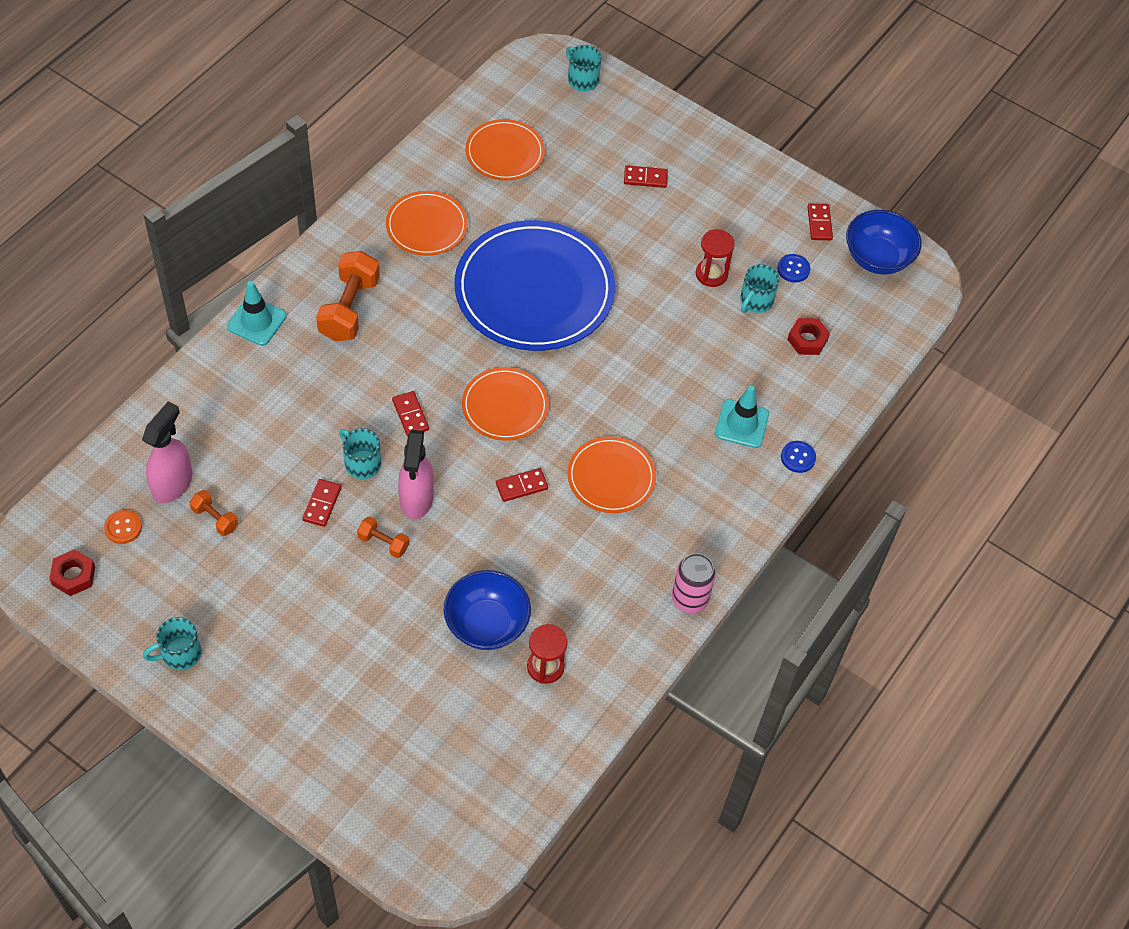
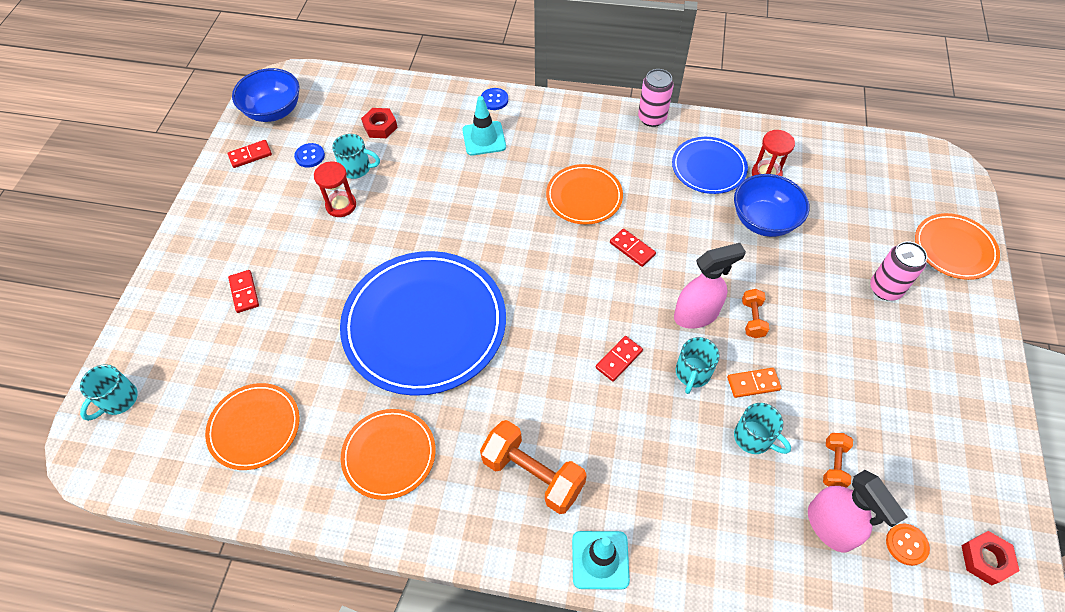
camera: 110 degrees left, 0 degrees up
(173, 483) = (830, 527): pink spray bottle -> pink spray bottle turned 120 degrees counterclockwise
(179, 654) = (967, 418): turquoise mug -> turquoise mug (754, 438)
(322, 504) = (753, 384): red domino -> orange domino
(341, 682) = (885, 289): none -> pink can
(349, 309) = (533, 474): orange dumbbell -> orange dumbbell turned 45 degrees clockwise
(505, 406) = (564, 293): orange plate -> orange plate (954, 248)
(586, 614) = (708, 167): none -> blue plate

